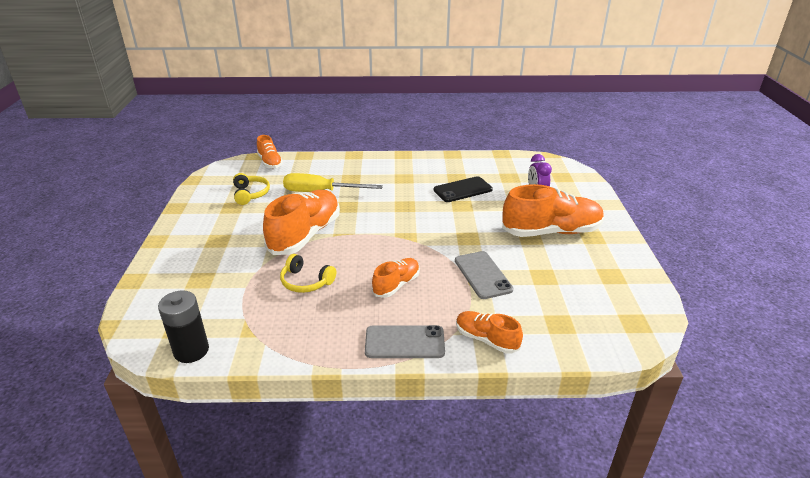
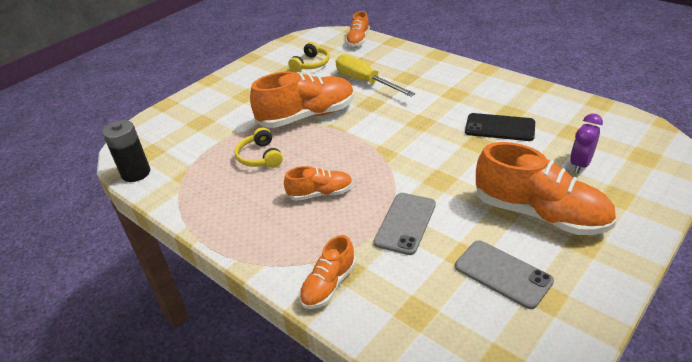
camera: 45 degrees right, 5 degrees up
(404, 342) = (264, 247): grey phone -> grey phone (502, 274)
(486, 339) = (328, 285): orange shoe -> orange shoe turned 135 degrees counterclockwise

